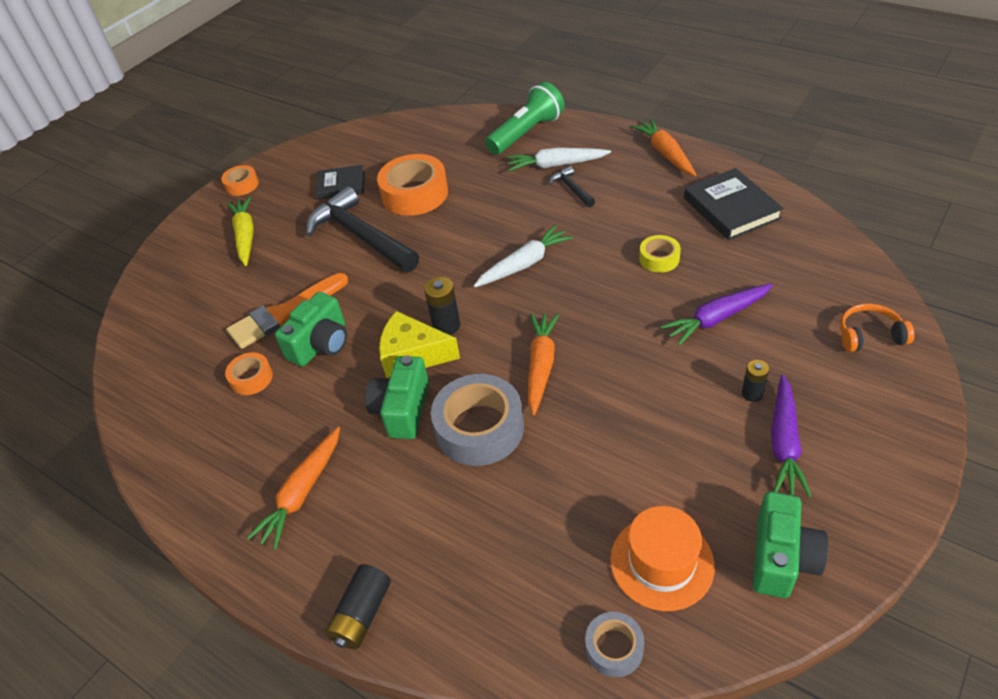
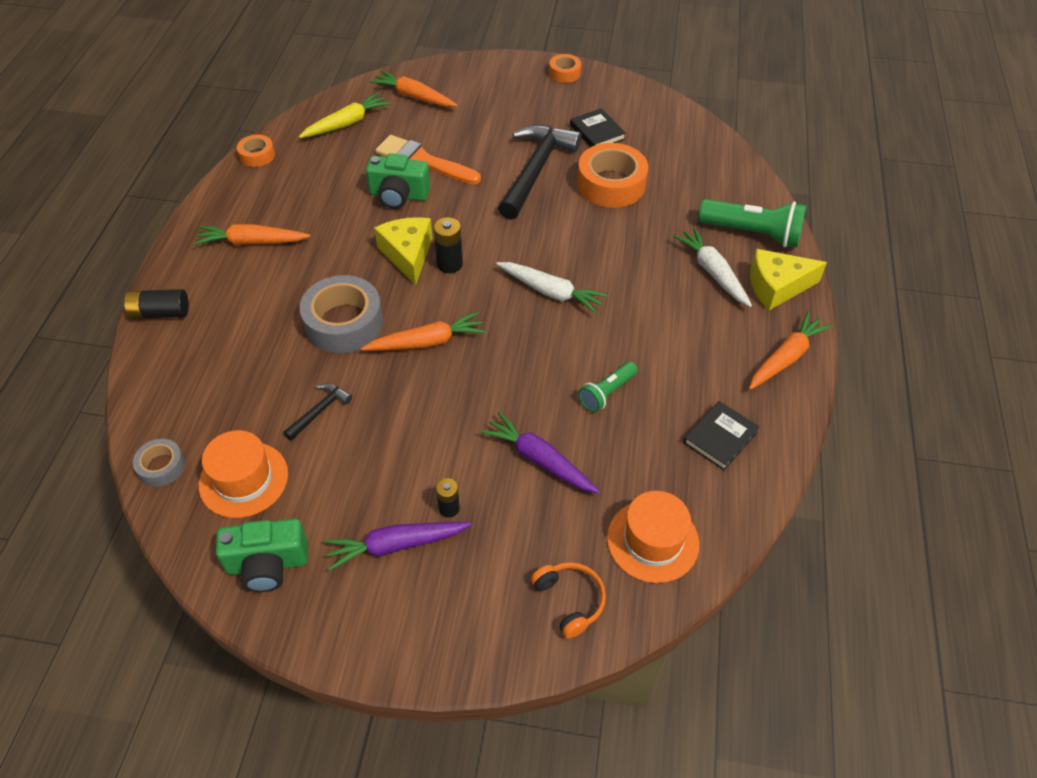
camera: 60 degrees right, 5 degrees up
(178, 299) = (414, 97): none -> orange carrot
(245, 236) = (502, 102): yellow carrot -> yellow carrot (346, 123)
(251, 378) = (349, 171): orange tape -> orange tape (257, 155)
(402, 410) = (347, 269): green camera -> none
(572, 189) = (680, 295): black hammer -> black hammer (319, 411)
(591, 137) = (776, 287): none -> yellow cheese
(659, 259) = (607, 393): yellow tape -> green flashlight
(731, 208) = (720, 437): black book -> black book, size x0.66
(821, 271) = (652, 541): none -> orange hat

